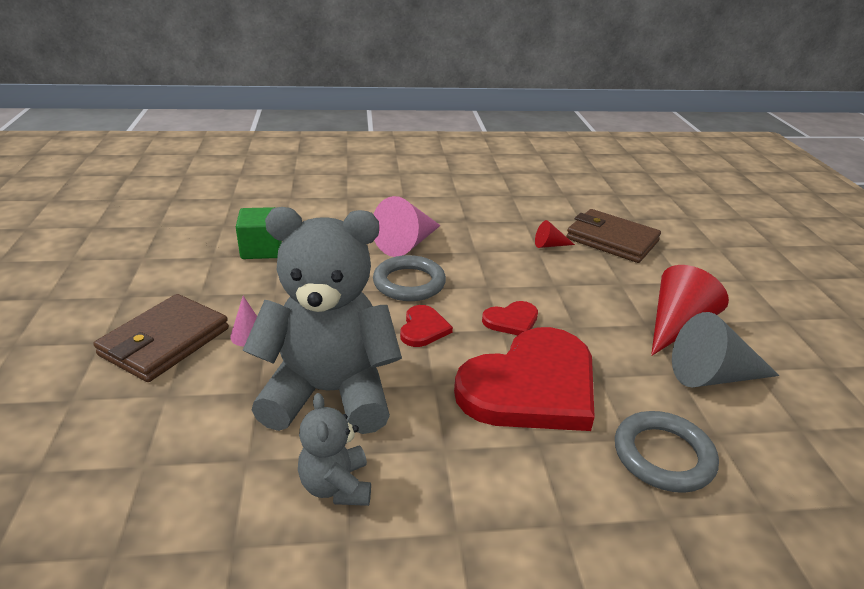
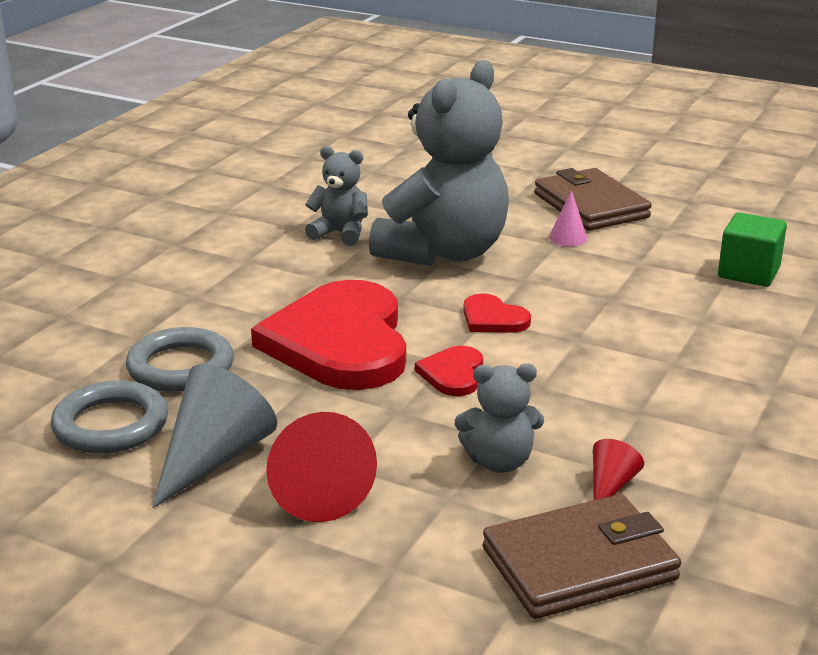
camera: 125 degrees right, 5 degrees down
(407, 244) = (701, 366): pink cone -> none
(409, 283) = (594, 337): grey ring -> grey ring (111, 425)
(573, 278) = (499, 461): none -> grey teddy bear

